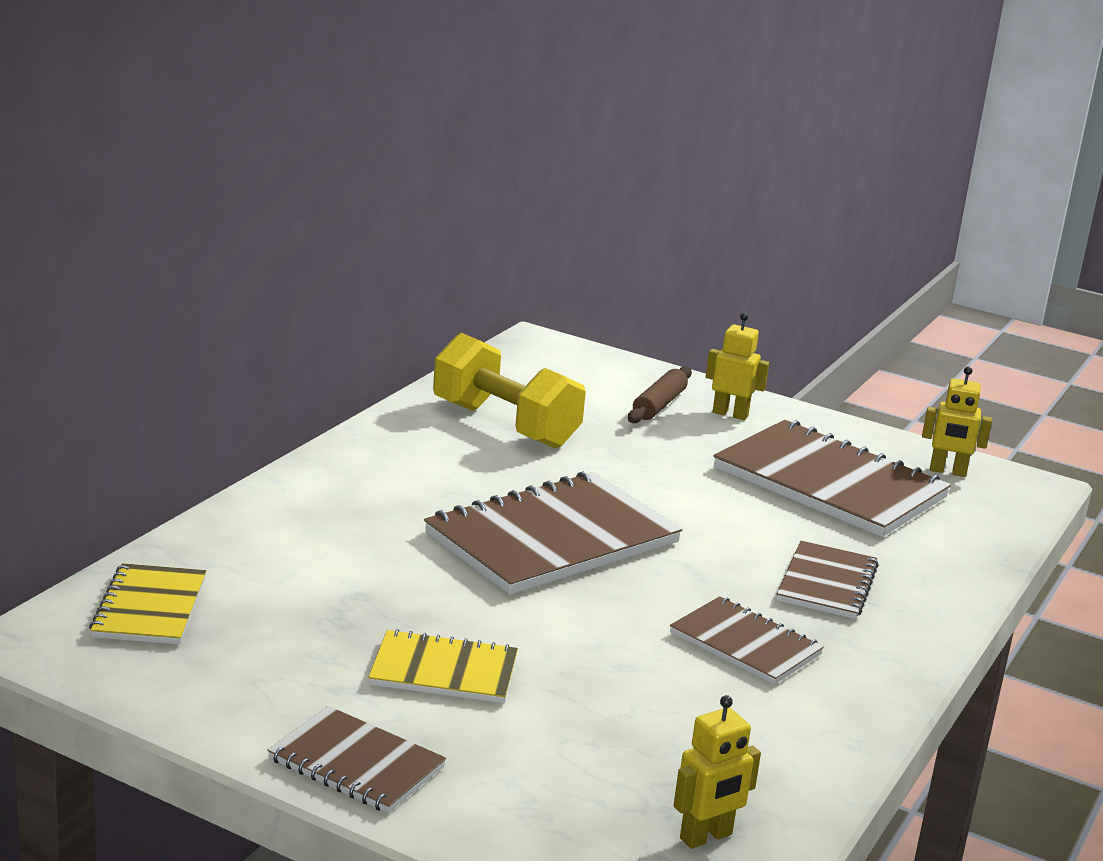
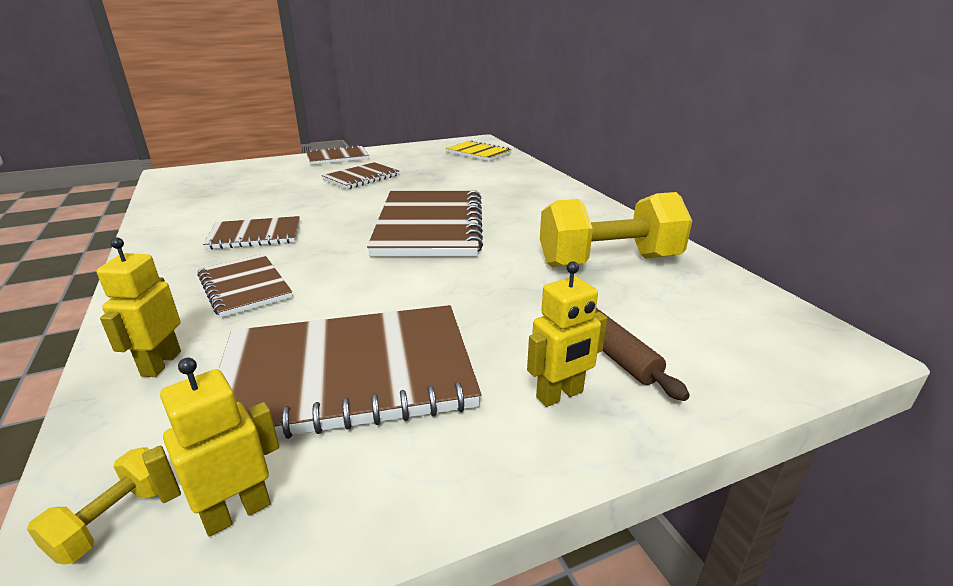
camera: 130 degrees right, 5 degrees up
(444, 671) = (361, 178): yellow notebook -> brown notebook
(706, 837) = (193, 185): yellow robot -> yellow robot (161, 363)
(1006, 499) = (114, 520): none -> yellow dumbbell

